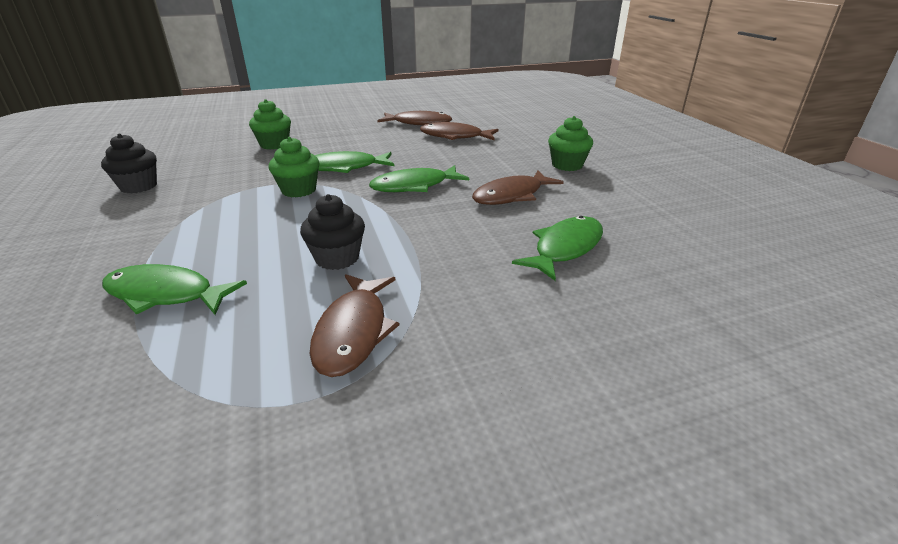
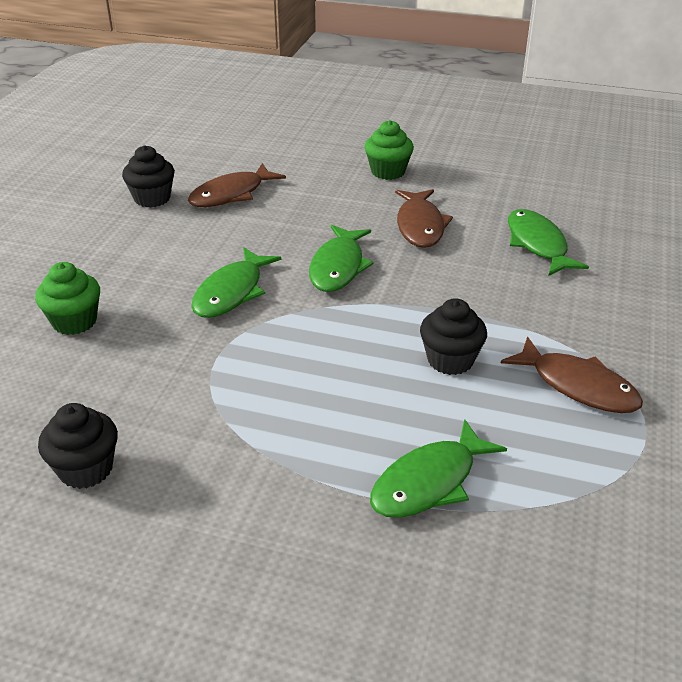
camera: 55 degrees left, 5 degrees up
(298, 190) = (261, 341): green cupcake -> none
(418, 123) = (152, 198): brown fish -> black cupcake

